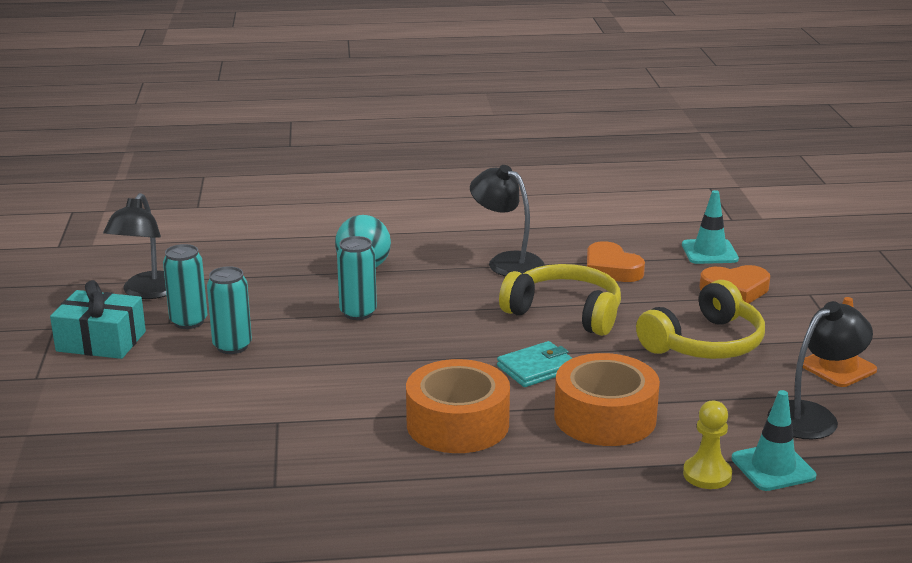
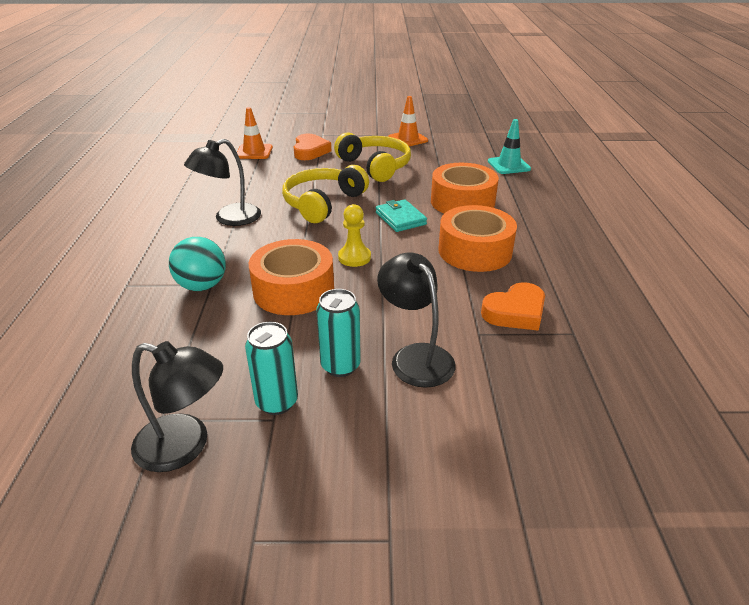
camera: 85 degrees left, 10 degrees up
(101, 341) = (305, 480): turquoise gift -> none
(358, 313) = (293, 290): turquoise can -> orange tape
(611, 269) = (263, 183): orange heart -> orange heart (515, 312)
(707, 475) = (519, 181): yellow pawn -> yellow pawn (354, 257)
(709, 252) = (254, 152): turquoise traffic cone -> orange traffic cone
(813, 416) = (457, 151): black lamp -> black lamp (415, 356)

